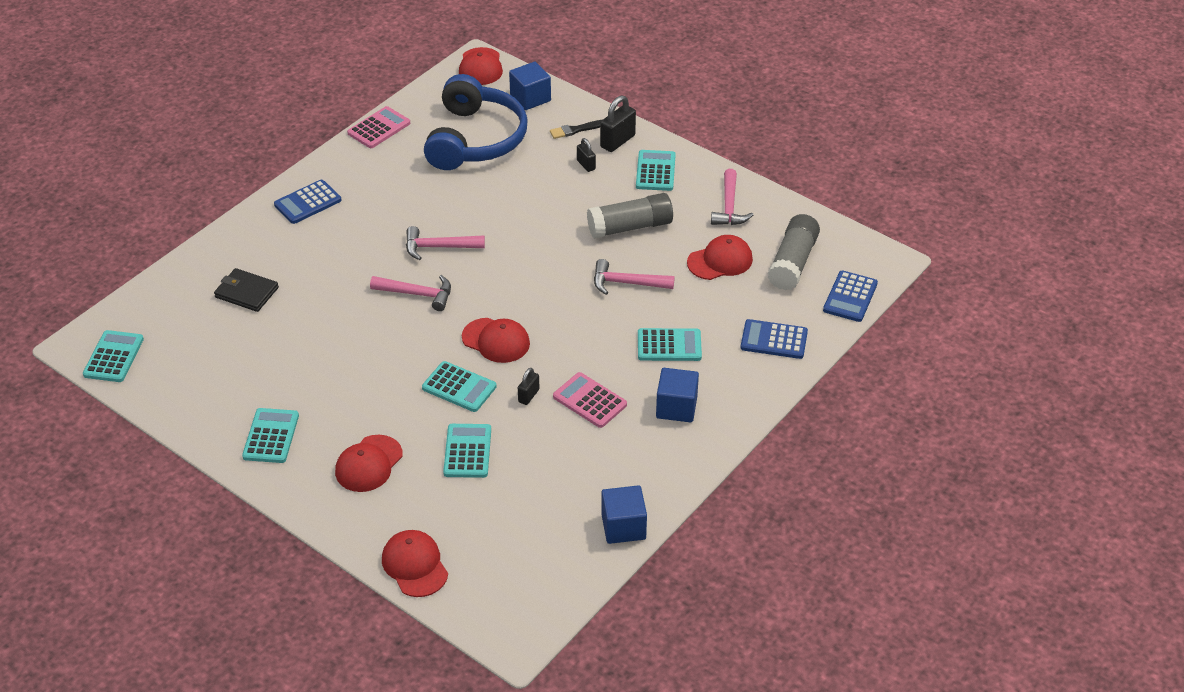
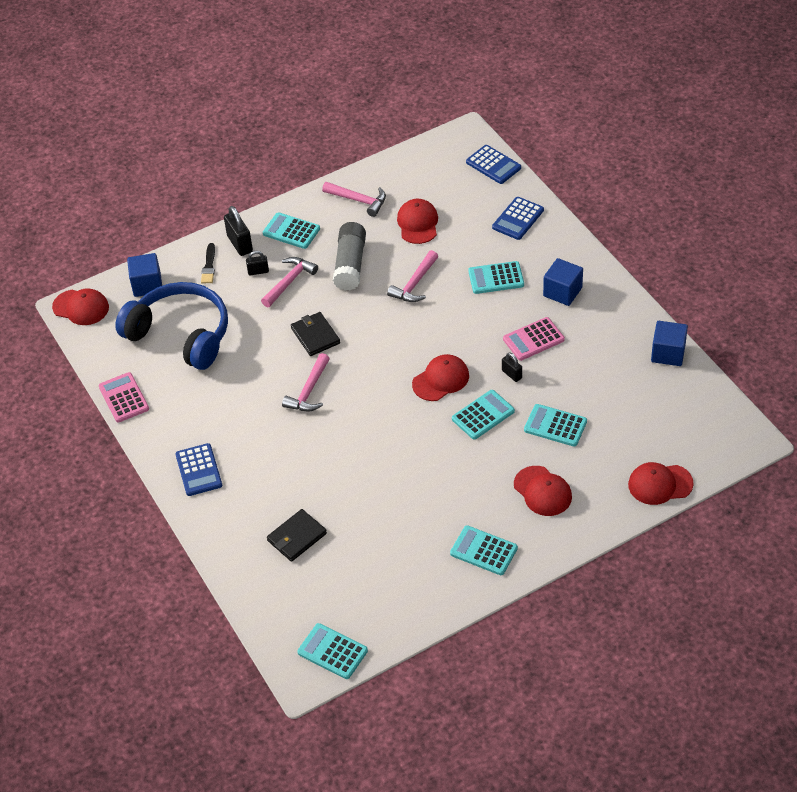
camera: 65 degrees left, 5 degrees up
(417, 294) = (360, 418): pink hammer -> pink hammer (289, 282)
(516, 230) = (315, 336): none -> black wallet
(669, 345) = (496, 278): turquoise calculator -> turquoise calculator turned 120 degrees counterclockwise
(793, 263) = (441, 184): grey glue stick -> none

